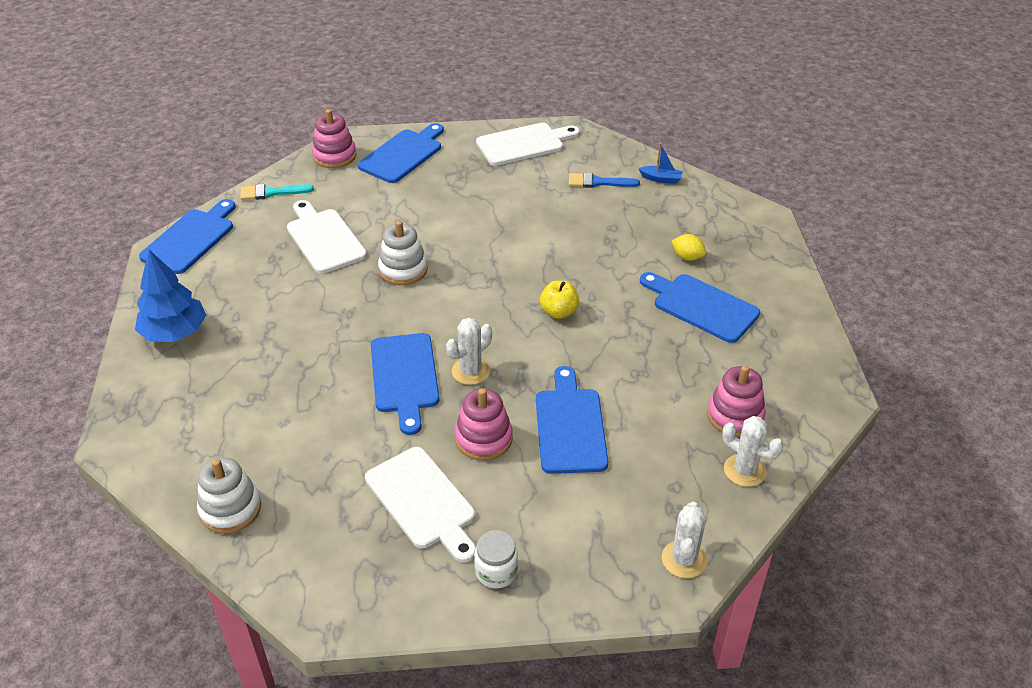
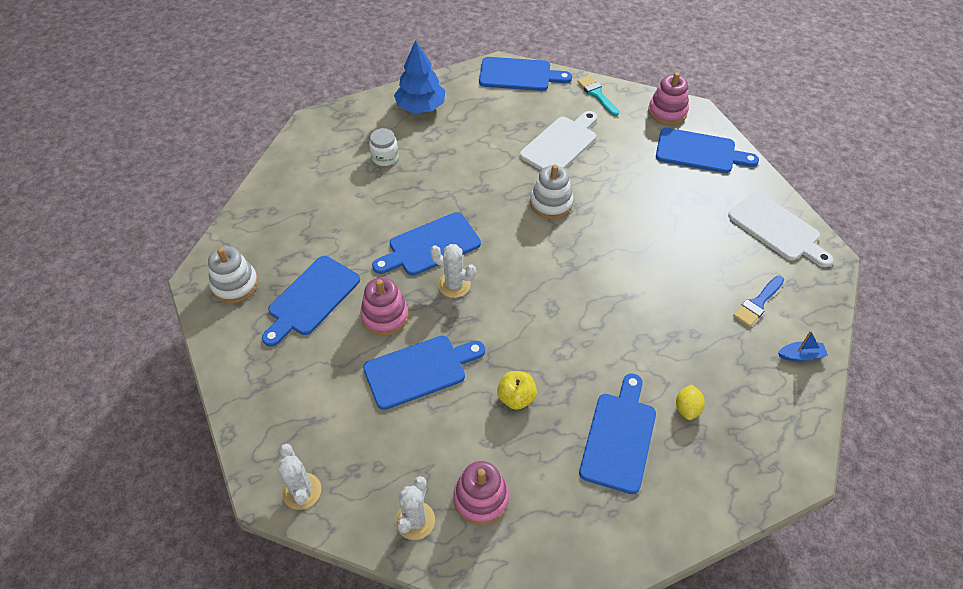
camera: 70 degrees right, 10 degrees up
(230, 509) = (275, 198): white stacking toy -> white stacking toy (235, 285)
(423, 501) = (311, 298): white cutting board -> blue cutting board
(496, 572) = (259, 364): white jar -> white jar (385, 157)
(559, 312) = (553, 324): yellow apple -> yellow apple (516, 398)
(598, 182) = (757, 303): blue brush -> blue brush turned 120 degrees counterclockwise
(661, 179) = (800, 355): blue boat -> blue boat turned 90 degrees counterclockwise
(684, 559) = (302, 491): white cactus -> white cactus turned 75 degrees clockwise

